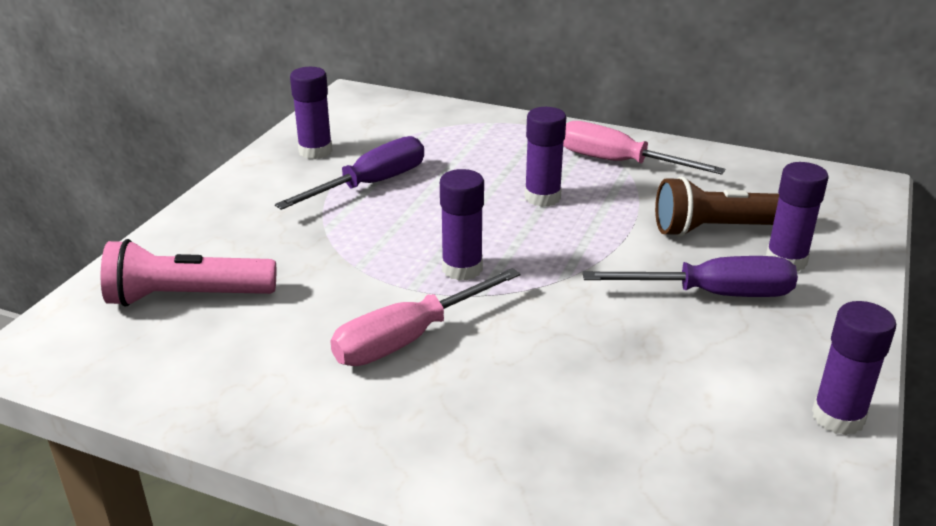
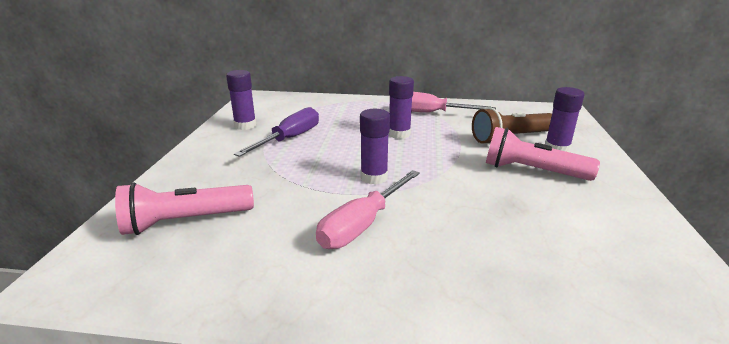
camera: 15 degrees left, 5 degrees down
(712, 294) = (532, 171): purple screwdriver -> pink flashlight
(838, 417) = (659, 228): purple glue stick -> none

